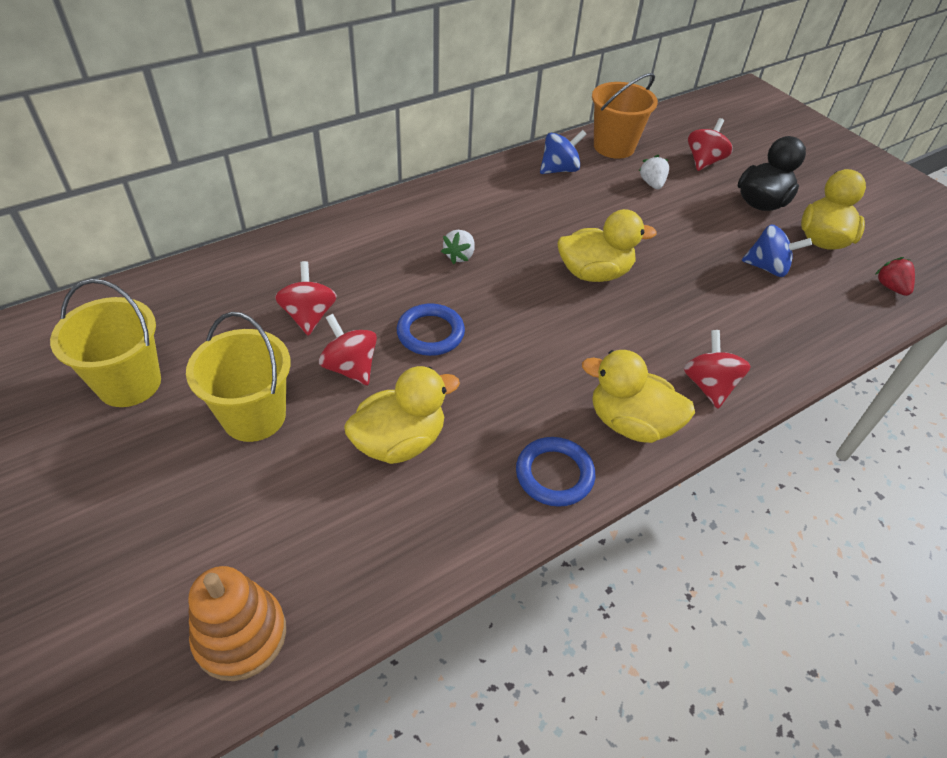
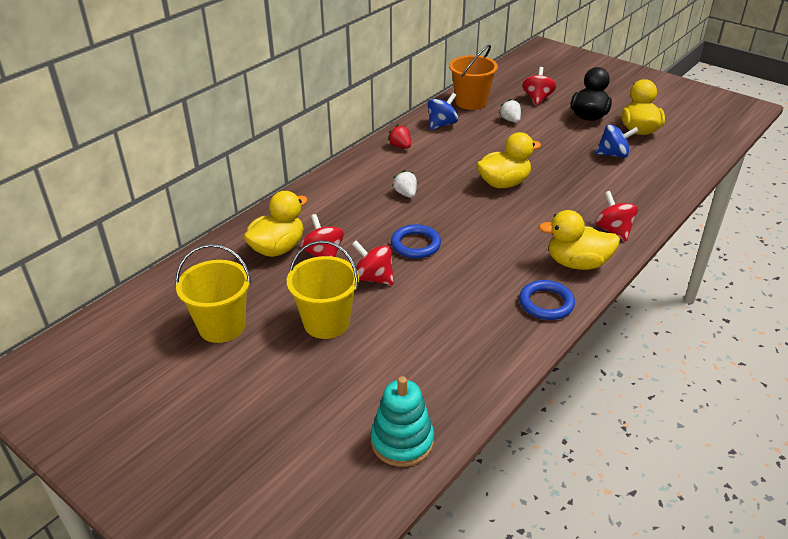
camera: 15 degrees left, 10 degrees down
(240, 635) = (402, 441): orange stacking toy -> turquoise stacking toy
(400, 441) = (435, 311): yellow duck -> yellow duck (278, 248)
(459, 256) = (406, 194): white strawberry -> white strawberry turned 150 degrees clockwise
(890, 287) = (694, 148): red strawberry -> red strawberry (400, 146)

